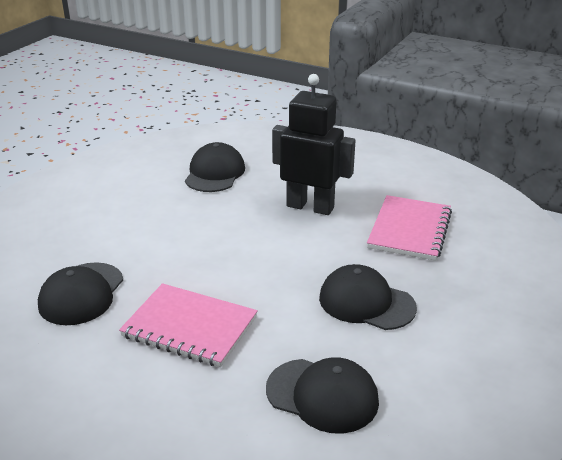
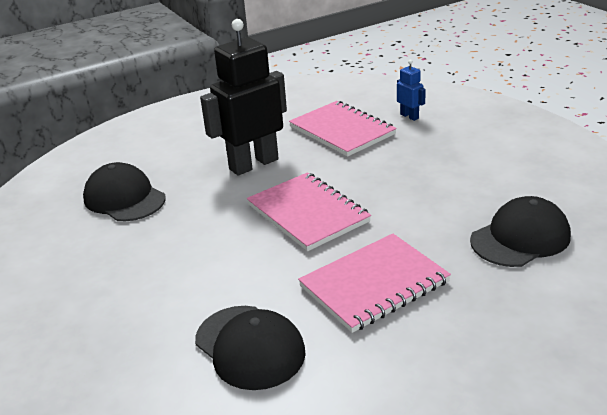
camera: 55 degrees left, 0 degrees up
(262, 259) = (308, 213): none -> pink notebook
(366, 302) = (420, 181): black cap -> none
(480, 258) = (409, 116): none -> blue robot

